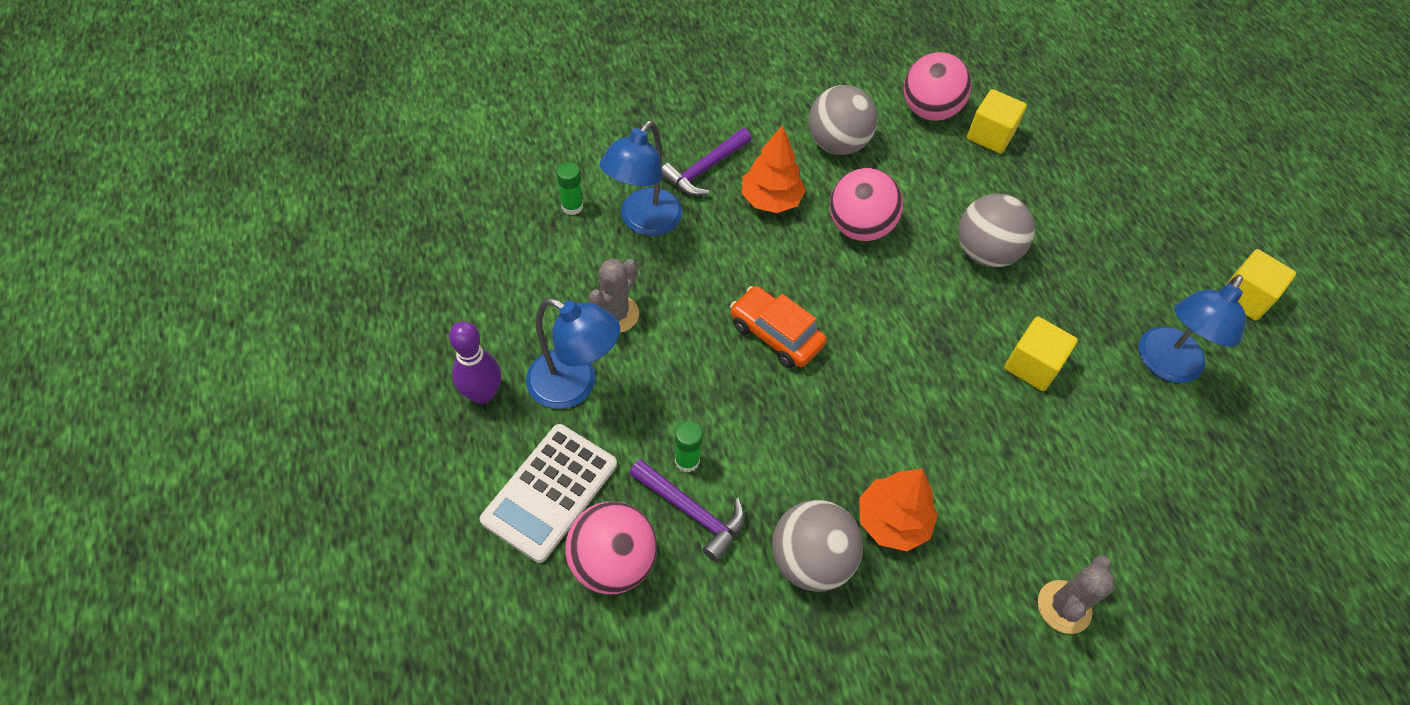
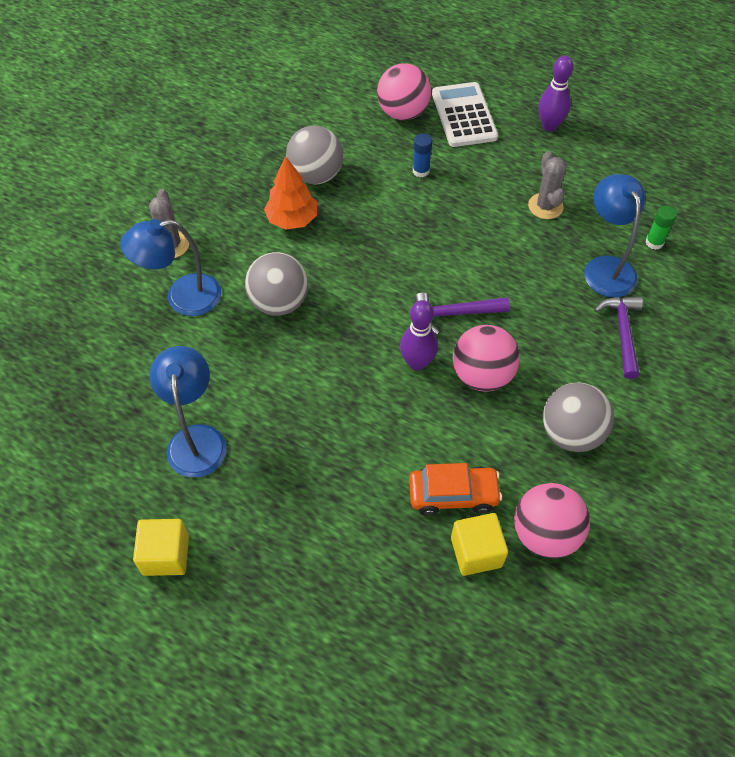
camera: 140 degrees right, 0 degrees up
(574, 386) = (515, 160): blue lamp -> blue lamp (182, 298)
(687, 460) = (421, 171): green glue stick -> blue glue stick
(692, 512) = (392, 154): purple hammer -> purple hammer (454, 314)
(771, 200) = (557, 346): orange tree -> none
(775, 334) = (451, 263): orange car -> orange car (453, 494)
(905, 277) = (417, 363): none -> purple bowling pin
(985, 253) = (383, 428): grey ball -> grey ball (279, 302)
(1032, 365) = (285, 366): yellow cube -> none

